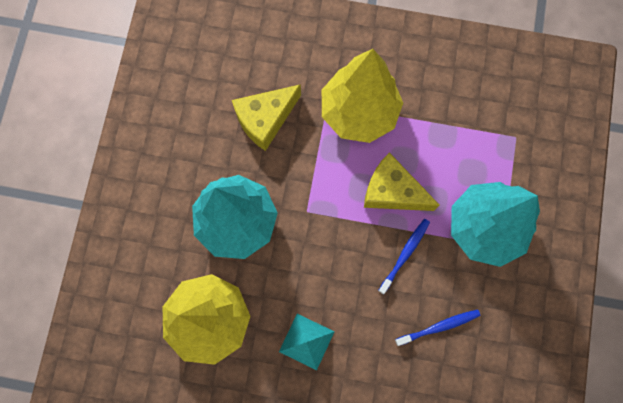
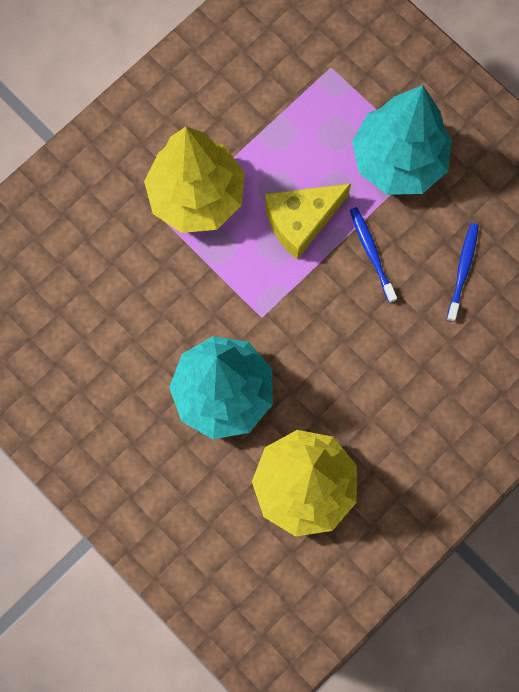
camera: 55 degrees left, 0 degrees up
(265, 120) = (136, 293): yellow cheese -> none
(306, 341) = (391, 405): turquoise pyramid -> none

